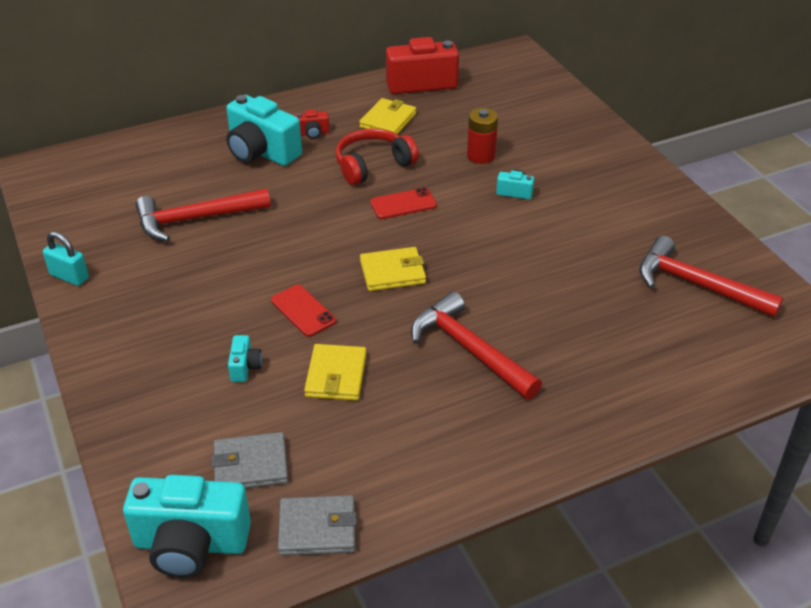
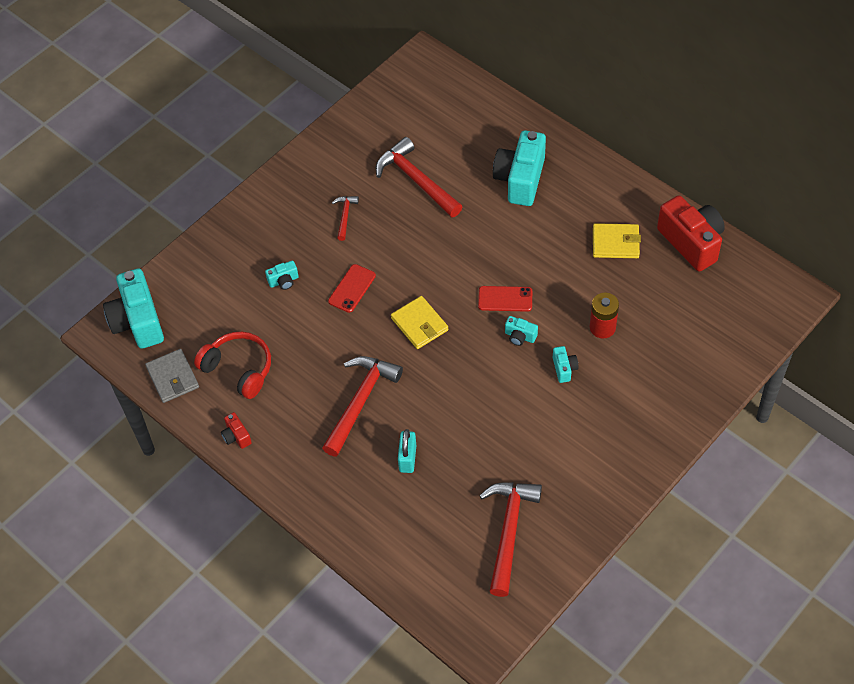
camera: 70 degrees right, 15 degrees up
(69, 276) = (321, 144): turquoise padlock -> turquoise padlock (407, 458)
(194, 287) = (345, 216): none -> red hammer
(251, 465) = (205, 323): grey wallet -> none
(312, 133) = (565, 200): red camera -> red camera (236, 436)
(336, 375) = (299, 334): yellow wallet -> none
(373, 165) = (545, 259): red headphones -> red headphones (238, 369)
(403, 204) = (505, 299): red phone -> red phone turned 45 degrees counterclockwise
(457, 208) = (520, 336): none -> turquoise camera

